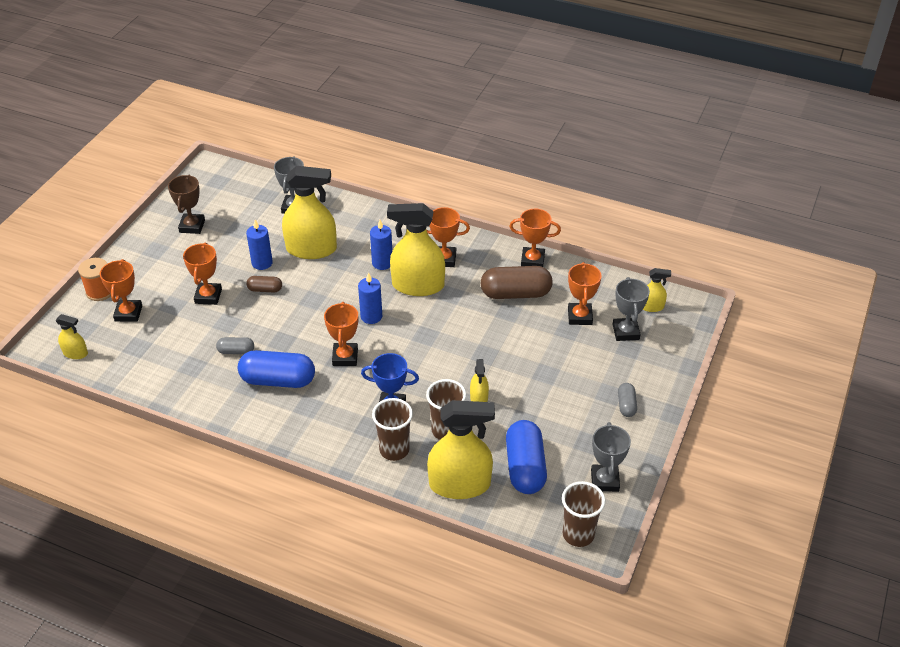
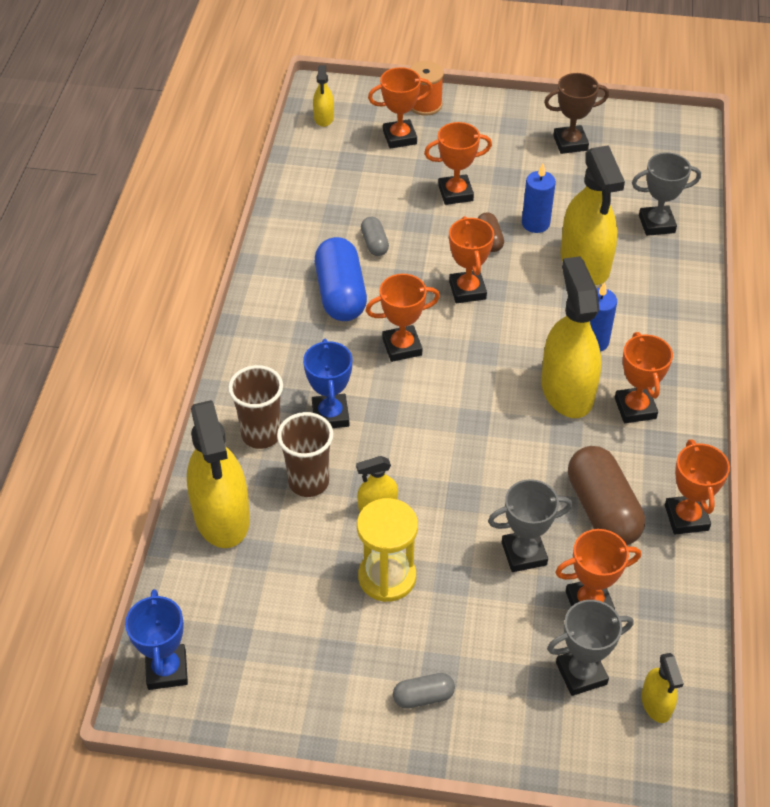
camera: 75 degrees right, 5 degrees up
(308, 312) = (467, 290): none -> orange trophy
(371, 316) = (485, 355): blue candle -> none
(525, 467) = (268, 585): blue capsule -> none
(536, 404) = (387, 577): none -> yellow hourglass
(578, 534) = (167, 670): brown cup -> blue trophy
(605, 480) = (268, 689): grey trophy -> grey trophy (524, 554)

